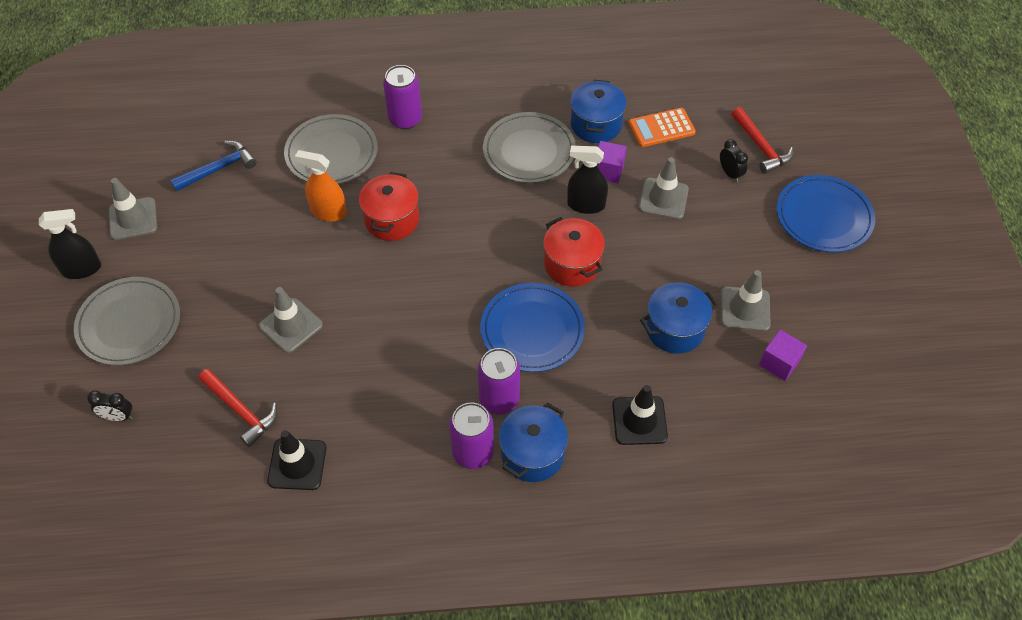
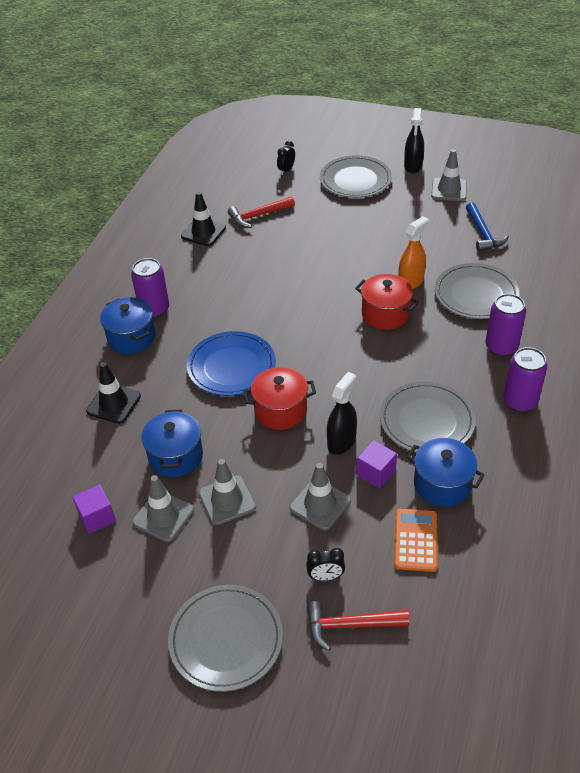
camera: 115 degrees right, 10 degrees down
(291, 325) = (312, 246): grey traffic cone -> grey traffic cone (227, 500)
(499, 399) = (185, 332): purple can -> purple can (520, 401)
(823, 217) = (226, 640): blue plate -> grey plate

